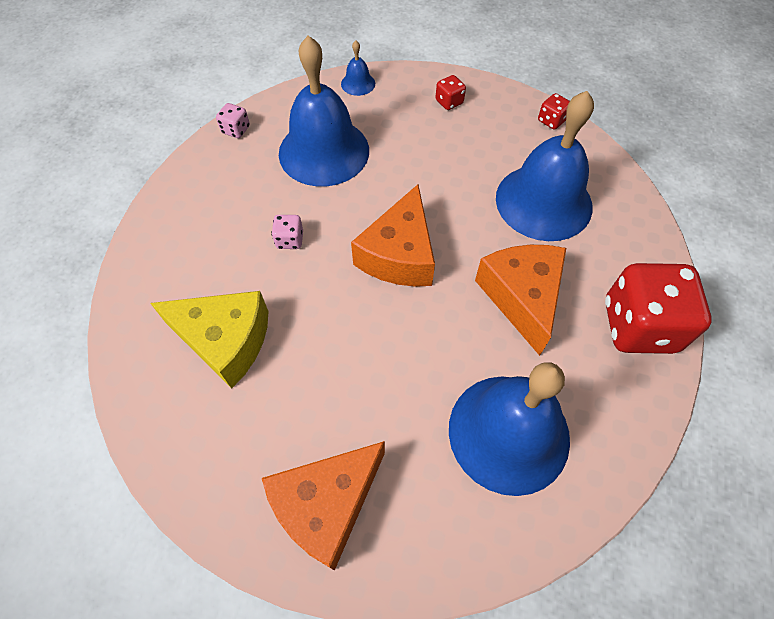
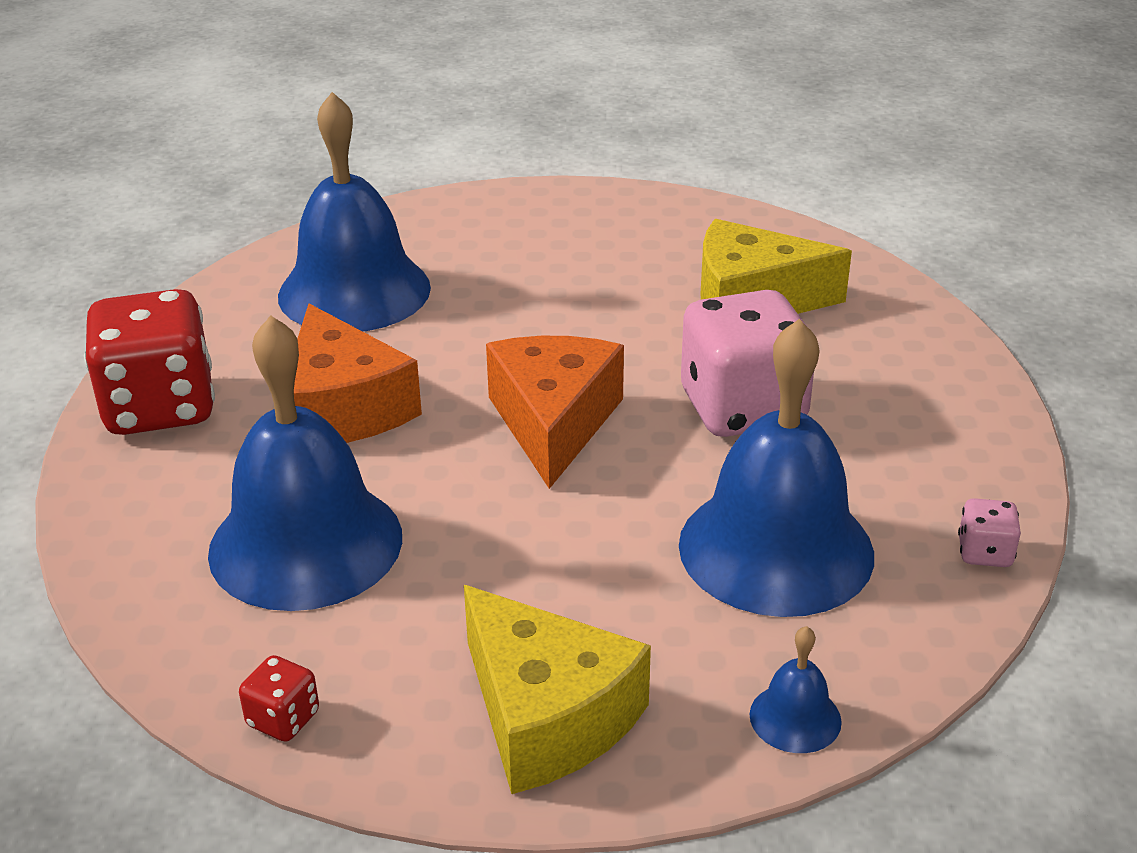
camera: 165 degrees right, 25 degrees down
(290, 240) = (742, 409): pink dice -> pink dice, size x2.38
(327, 505) = (549, 221): orange cheese -> none
(449, 102) = (547, 715): red dice -> yellow cheese

